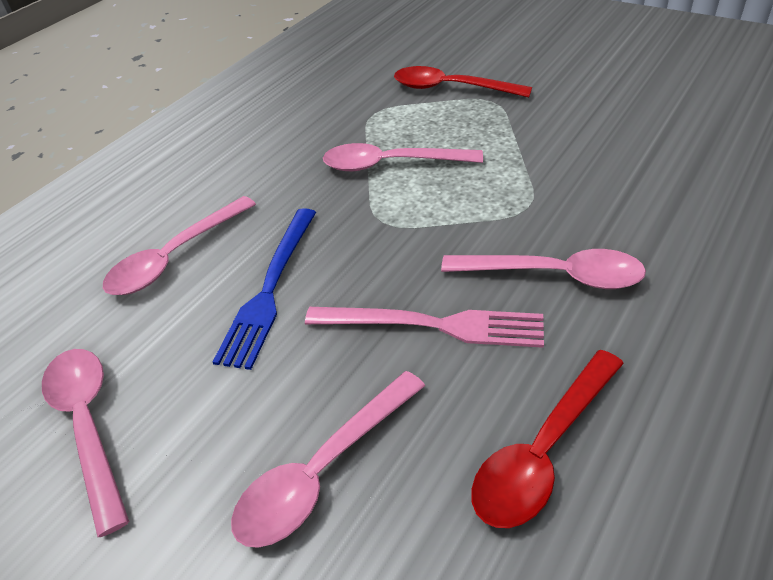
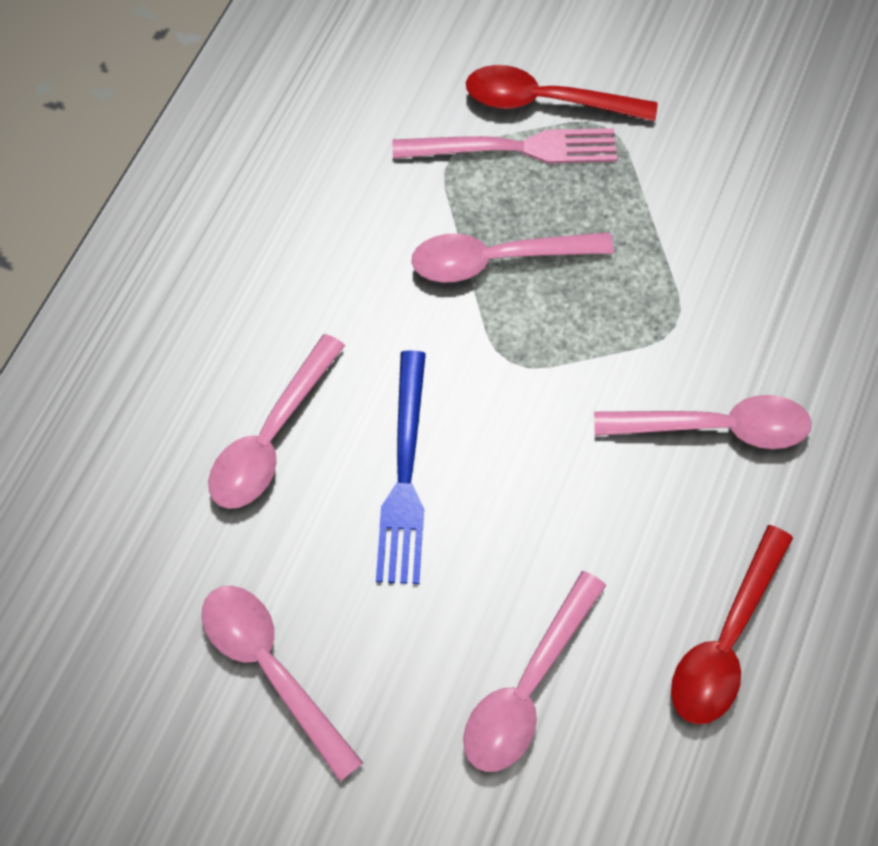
camera: 15 degrees left, 20 degrees up
(432, 325) = (597, 508): pink fork -> pink fork (514, 148)

